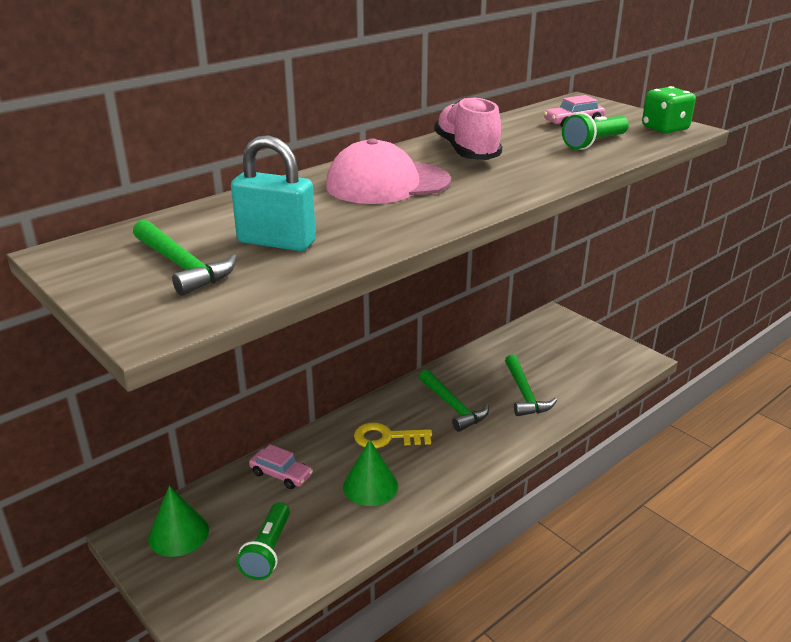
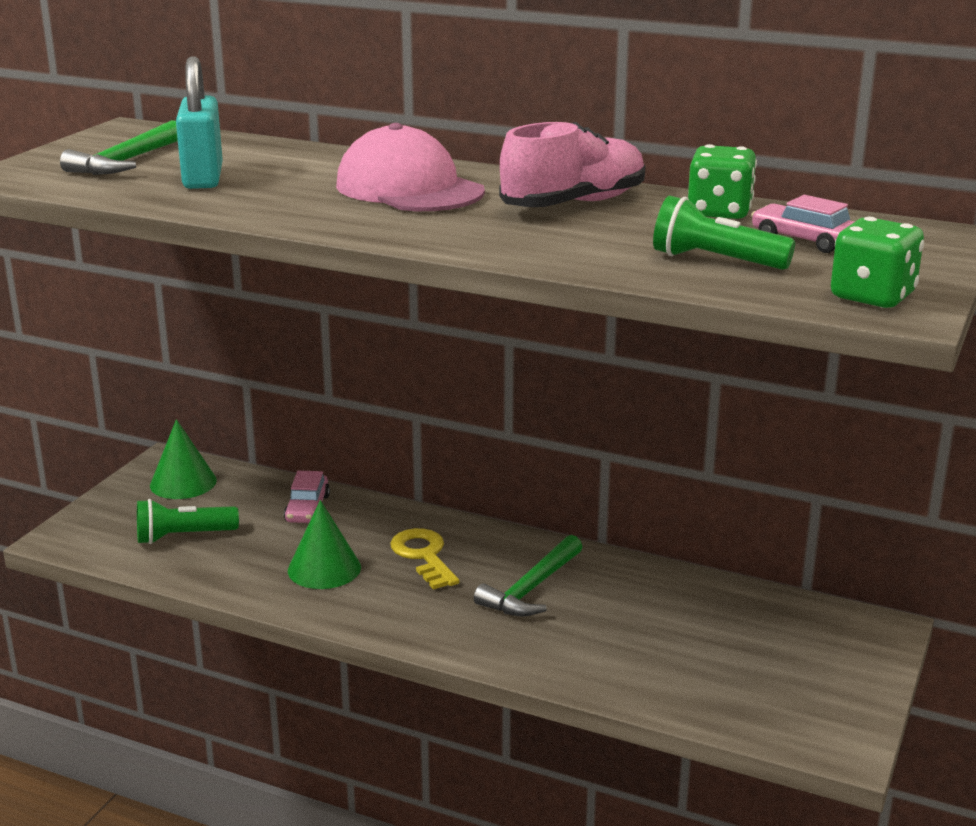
camera: 65 degrees right, 5 degrees down
(512, 127) = (719, 212): none -> green dice
(524, 393) = (618, 641): green hammer -> none

